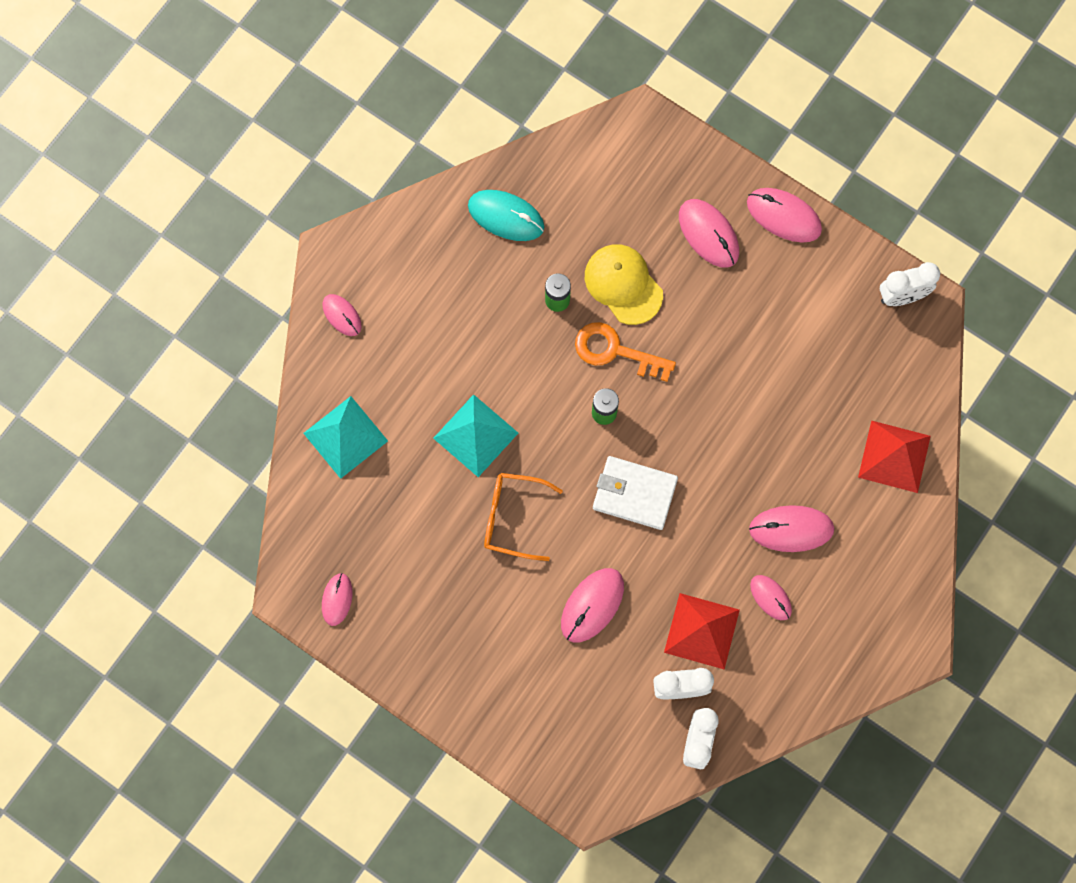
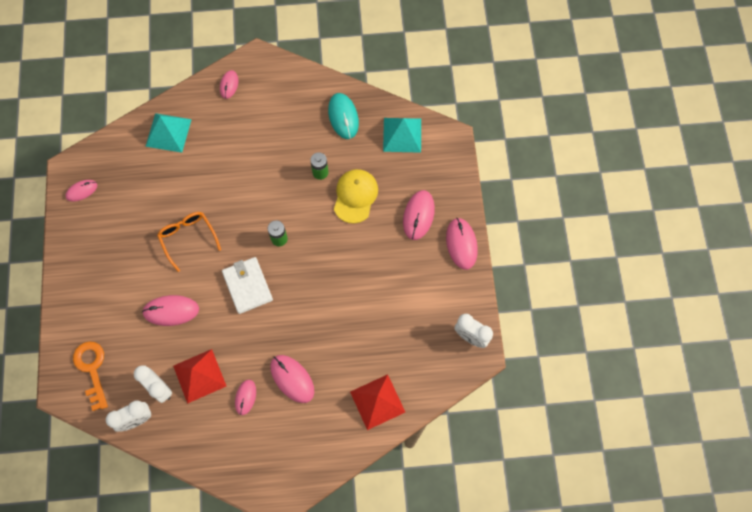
camera: 50 degrees right, 5 degrees down
(475, 435) = (217, 189): turquoise pyramid -> turquoise pyramid (402, 135)
(615, 351) = (316, 219): orange key -> orange key (92, 369)

